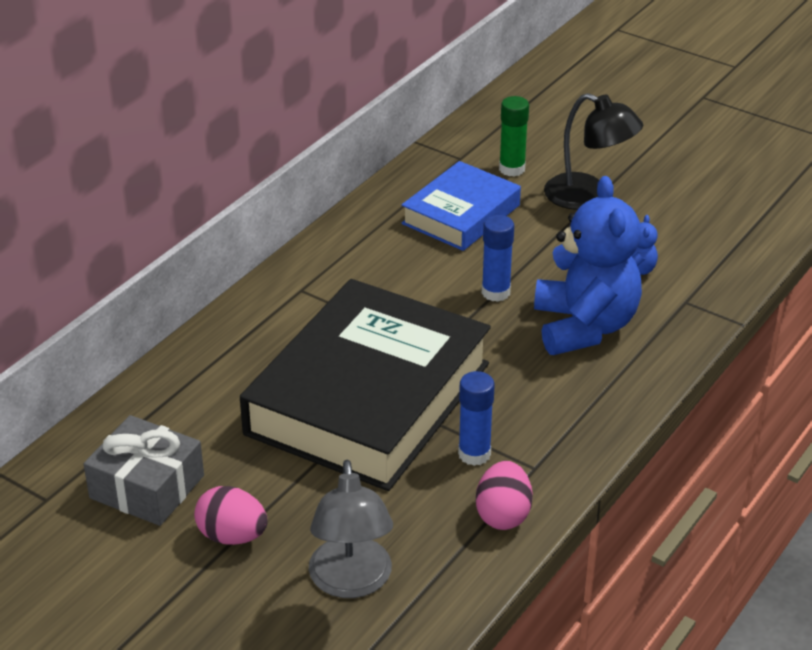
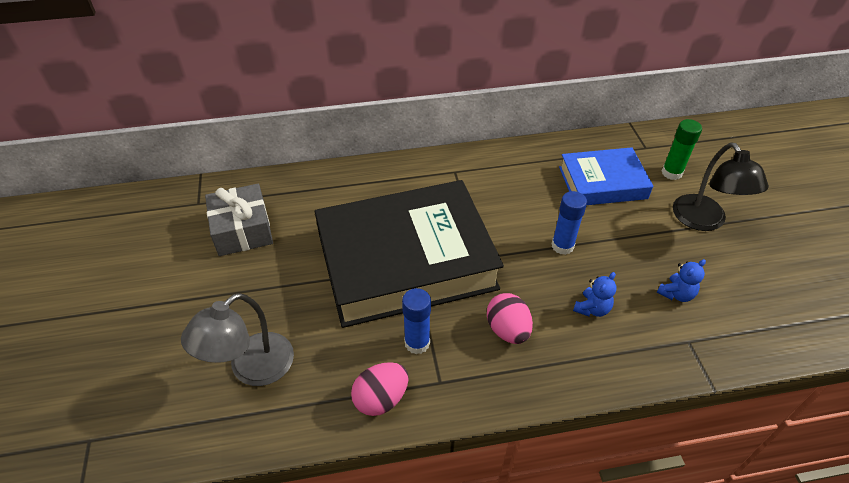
camera: 45 degrees right, 10 degrees up
(232, 536) = (239, 289): pink egg -> pink egg (507, 330)
(584, 327) = (592, 308): blue teddy bear -> blue teddy bear, size x0.40

